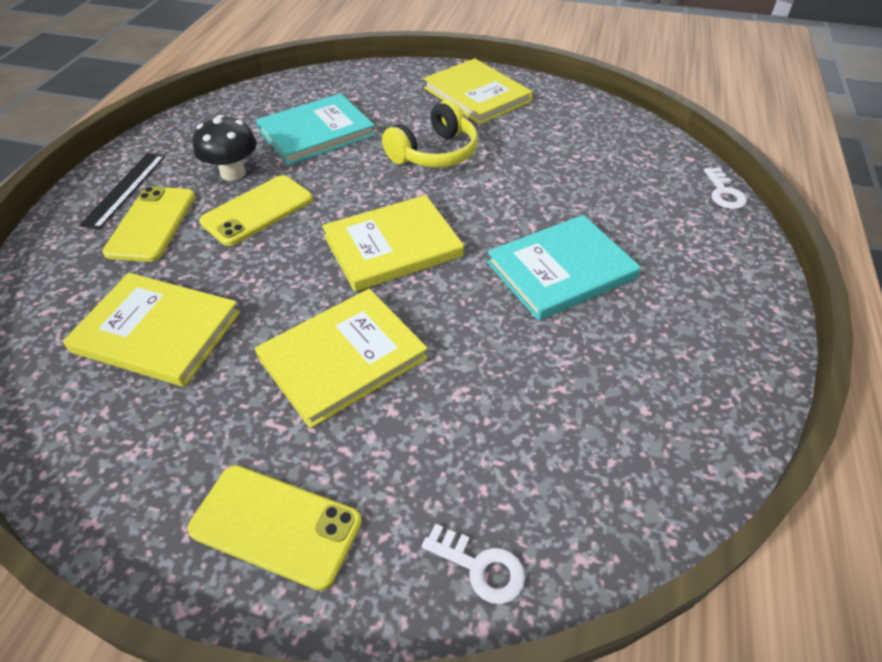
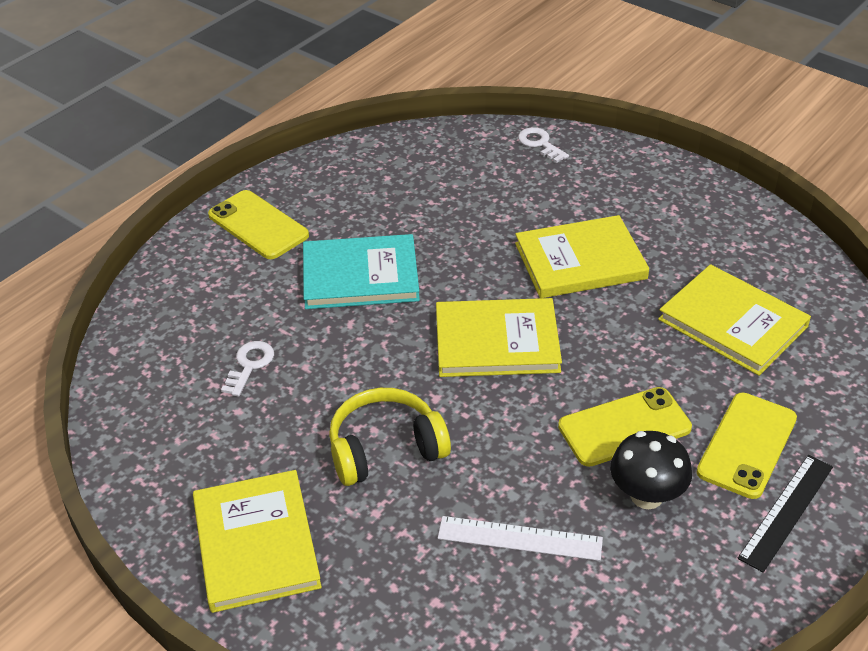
camera: 155 degrees left, 5 degrees down
(276, 525) = (651, 187): yellow phone -> yellow phone (258, 225)
(316, 132) = (520, 538): turquoise book -> white ruler
(724, 193) = (135, 301): white key -> white key (249, 365)

